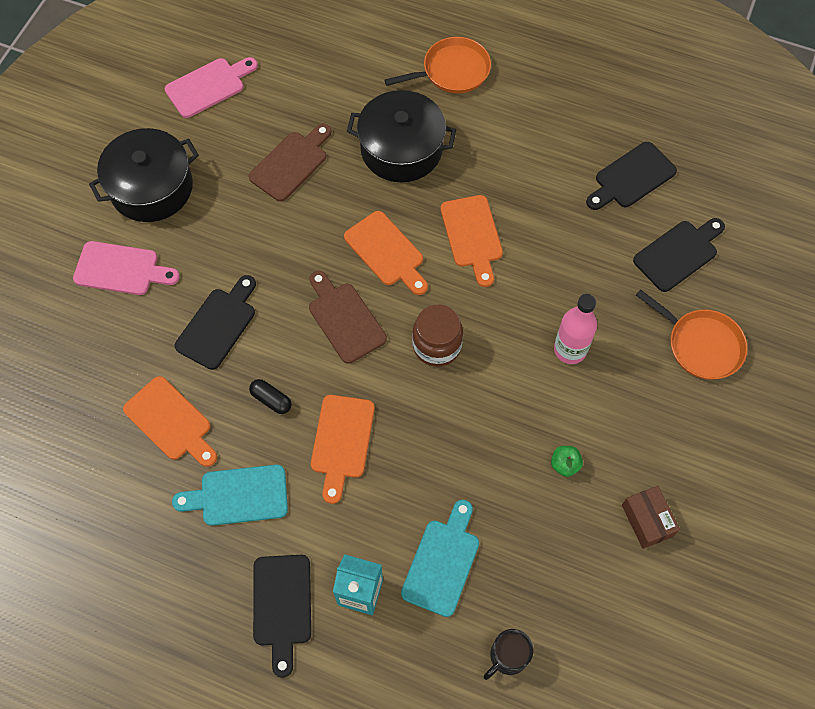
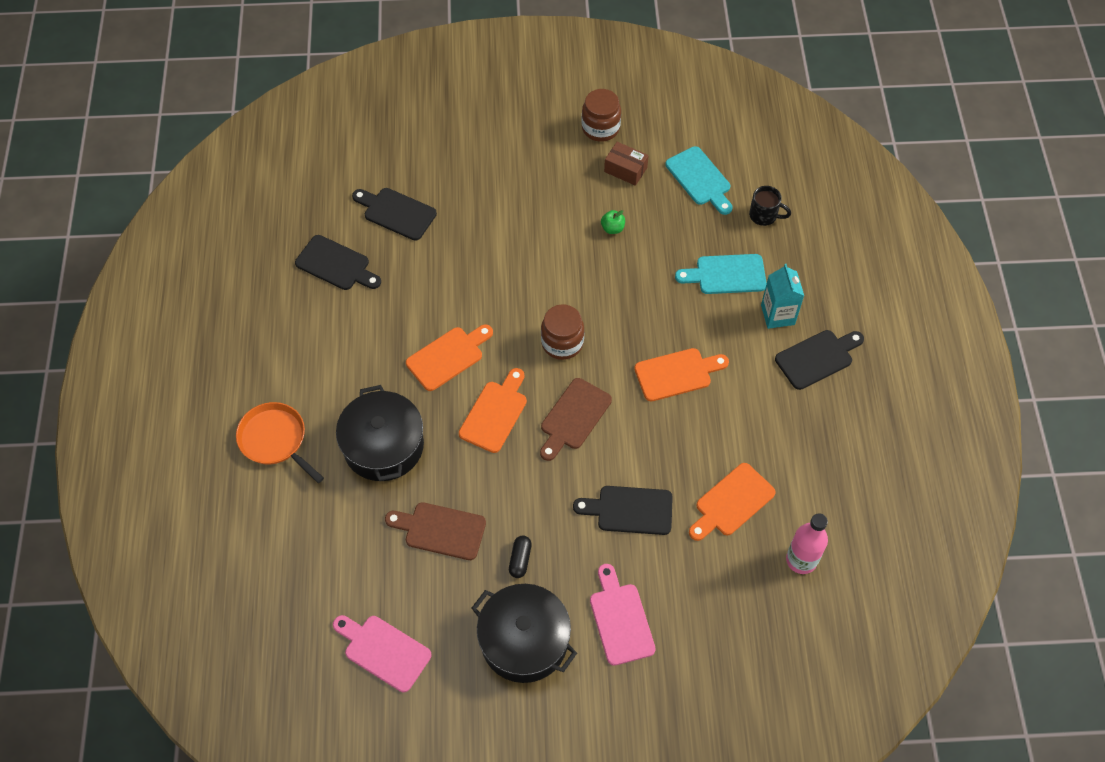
camera: 115 degrees left, 5 degrees down
(171, 422) = (731, 502): orange cutting board -> orange cutting board turned 150 degrees counterclockwise
(238, 495) = (759, 424): turquoise cutting board -> turquoise cutting board (700, 179)
(271, 400) = (672, 438): black capsule -> black capsule (520, 560)
(570, 350) = (518, 255): pink bottle -> pink bottle (801, 560)
(647, 520) = (625, 170): brown box -> brown box turned 75 degrees clockwise
(701, 345) = (471, 177): orange pan -> none
(725, 521) = (600, 128): none -> brown jar

